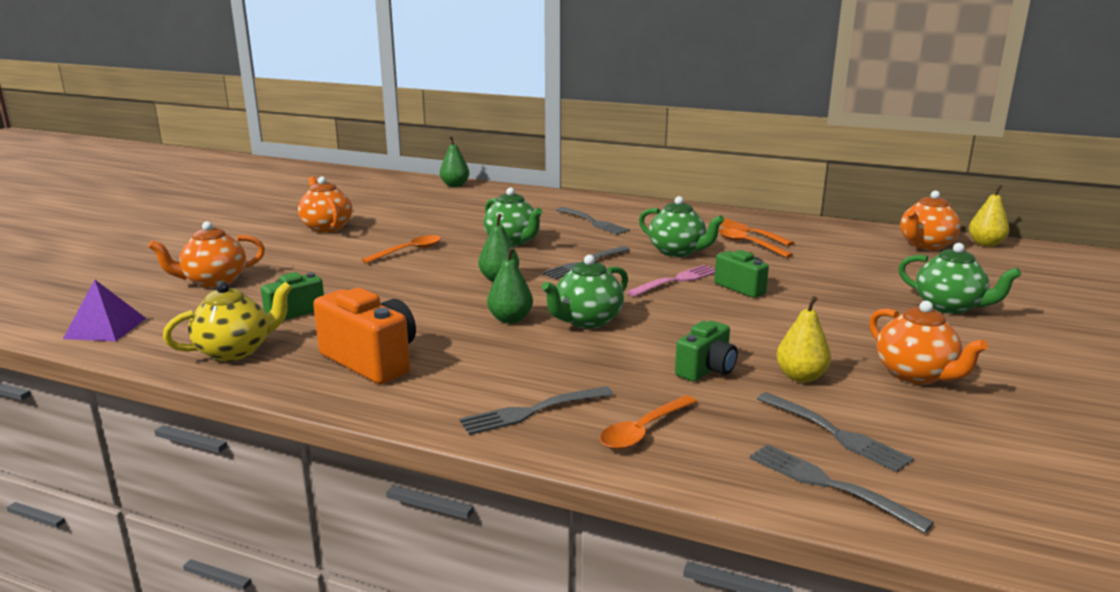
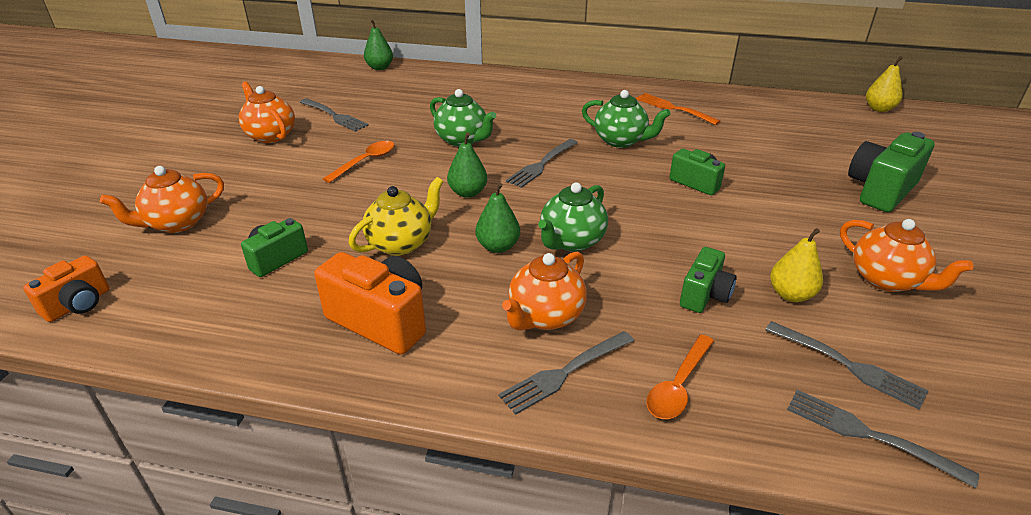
camera: 10 degrees left, 15 degrees up
(105, 328) = (78, 305): purple pyramid -> orange camera
(235, 351) = (233, 323): yellow teapot -> yellow teapot (401, 243)
(592, 222) = (529, 108): grey fork -> grey fork (334, 116)
(676, 281) = (634, 179): pink fork -> none
(748, 244) = (680, 126): orange spoon -> none
(925, 245) = (831, 114): orange teapot -> orange teapot (545, 316)
(949, 307) = (880, 190): green teapot -> green camera

